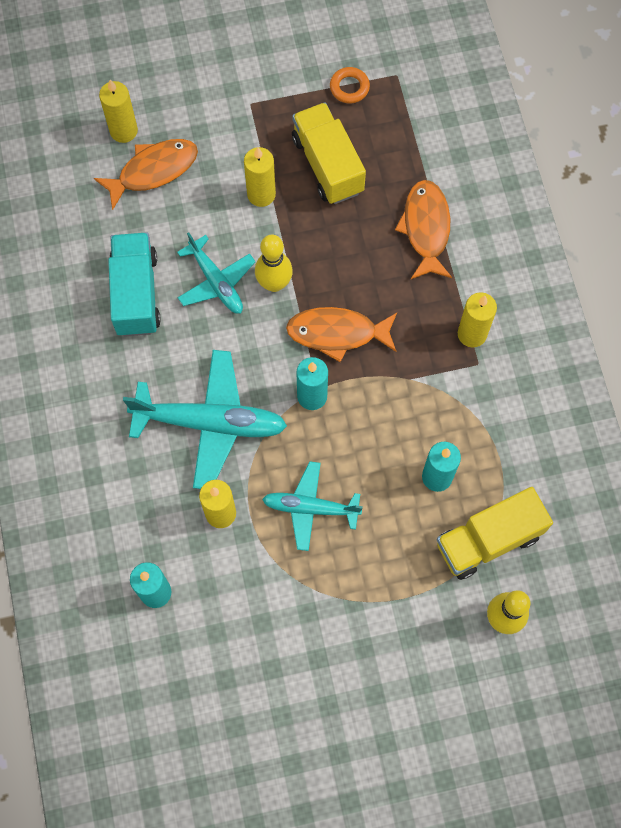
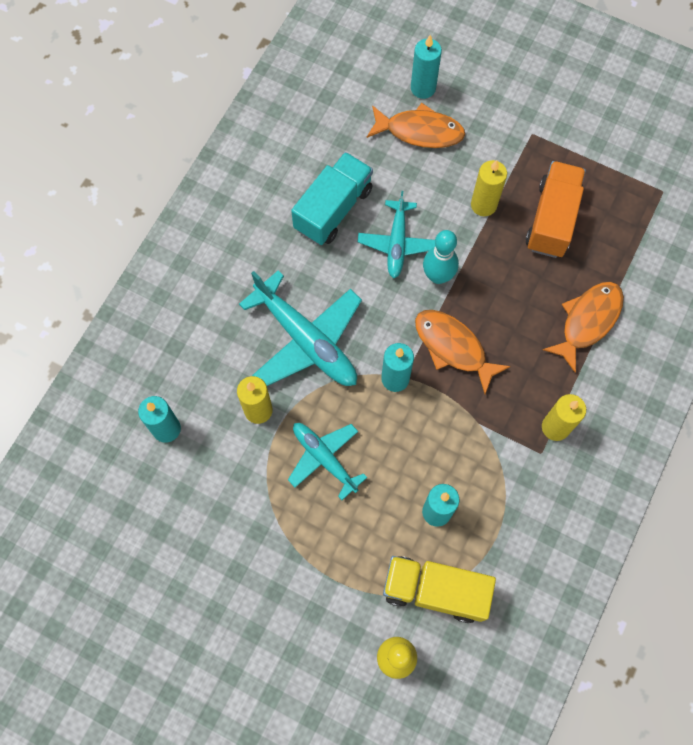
camera: 40 degrees right, 0 degrees up
(123, 131) = (423, 88): yellow candle -> turquoise candle
(274, 283) = (438, 276): yellow bowling pin -> turquoise bowling pin
(327, 165) = (552, 219): yellow truck -> orange truck
(349, 87) = (617, 174): orange ring -> none

